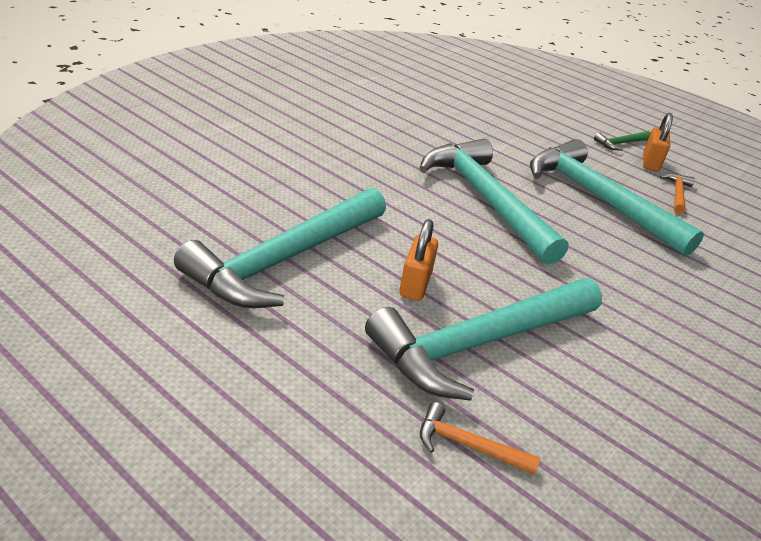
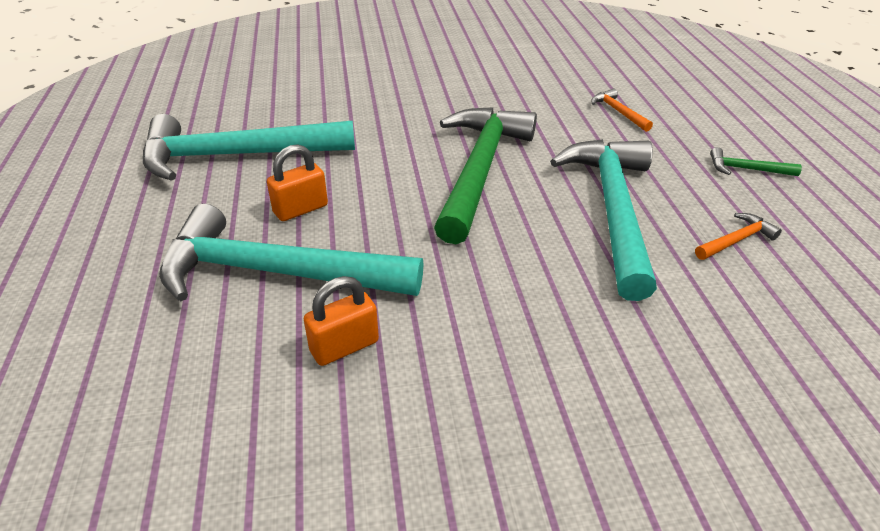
camera: 45 degrees right, 5 degrees up
(468, 445) = (144, 333): orange hammer -> orange hammer (618, 112)
(486, 199) = (480, 170): turquoise hammer -> green hammer
(650, 162) = (756, 199): orange padlock -> orange padlock (344, 346)

